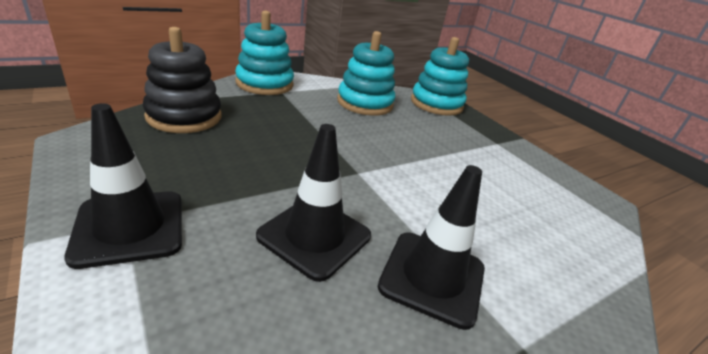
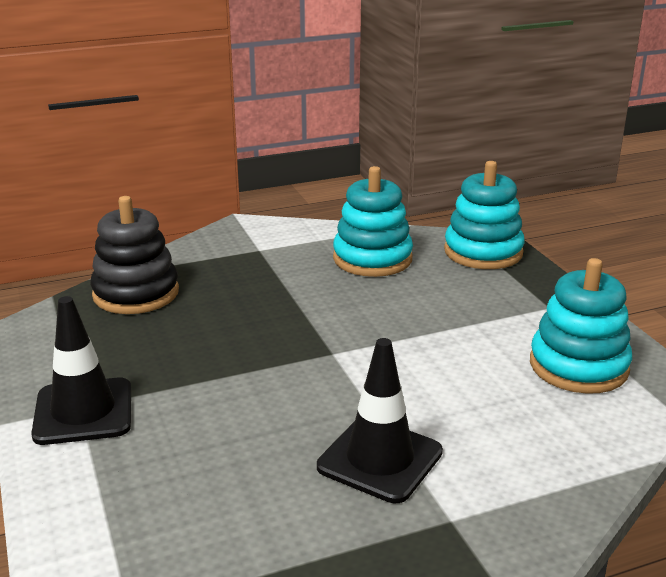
camera: 15 degrees right, 5 degrees down
(264, 84) = (239, 240): turquoise stacking toy -> turquoise stacking toy (578, 366)
(314, 236) = (263, 420): black traffic cone -> none

